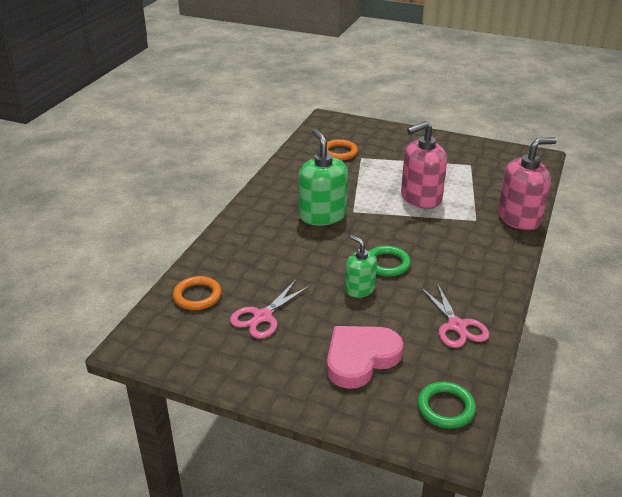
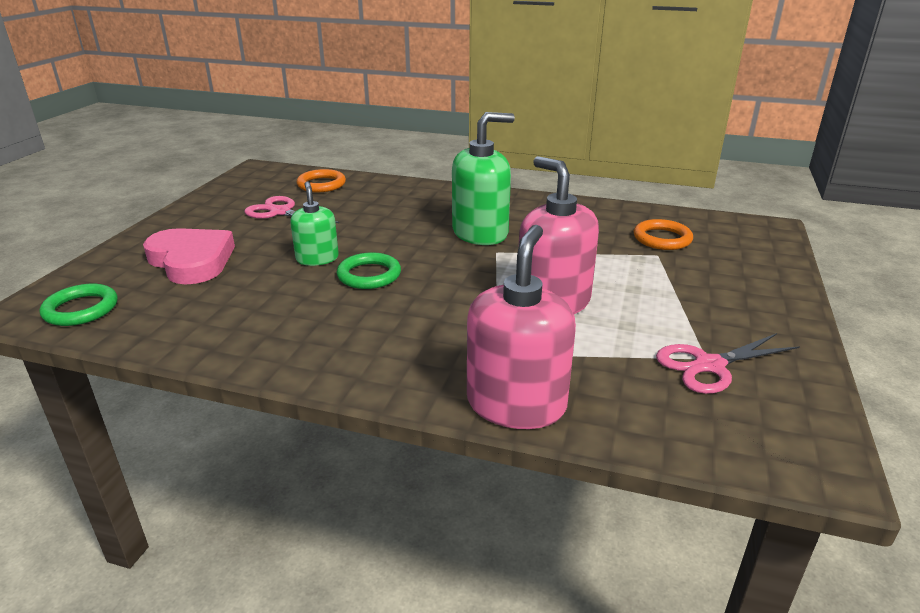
camera: 85 degrees right, 5 degrees down
(360, 289) = (317, 258): green soap dispenser -> green soap dispenser turned 60 degrees counterclockwise
(457, 326) = (221, 322): pink scissors -> pink scissors (709, 366)
(519, 218) = (516, 404): pink soap dispenser -> pink soap dispenser turned 135 degrees counterclockwise

